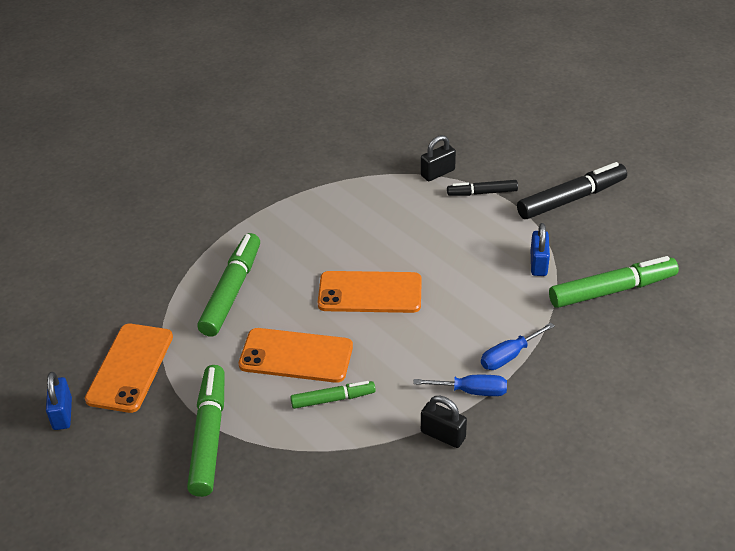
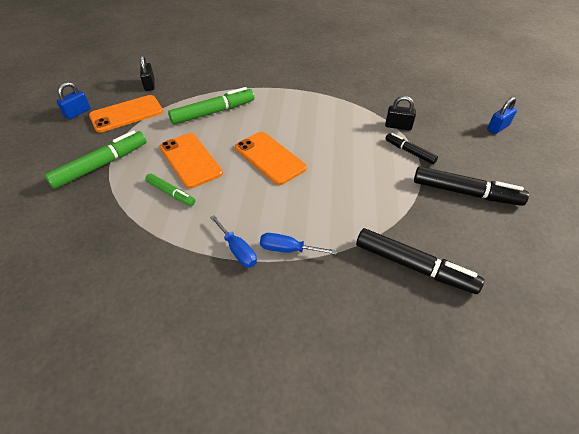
camera: 45 degrees right, 5 degrees up
(443, 435) = (186, 259): black padlock -> black padlock (149, 85)
(538, 264) = (386, 213): blue padlock -> blue padlock (497, 127)
(611, 290) = (413, 266): green marker -> black marker

